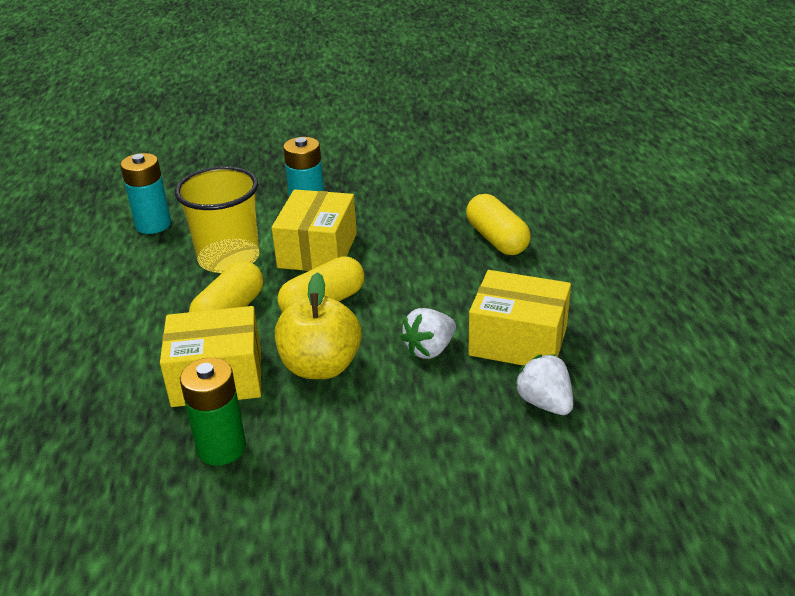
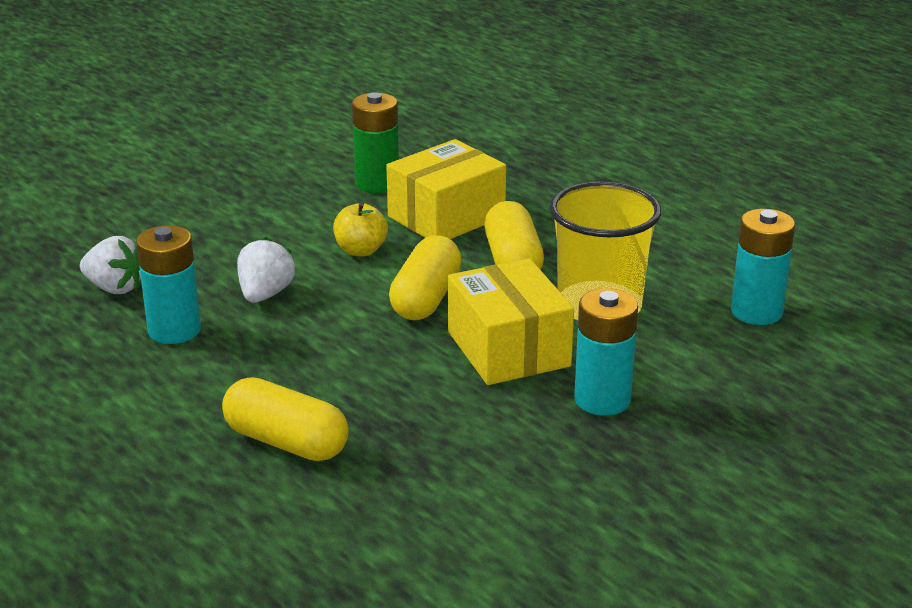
camera: 145 degrees right, 5 degrees down
(321, 366) = (361, 250): yellow apple -> yellow apple, size x0.59
(518, 340) = (174, 330): yellow box -> turquoise battery

